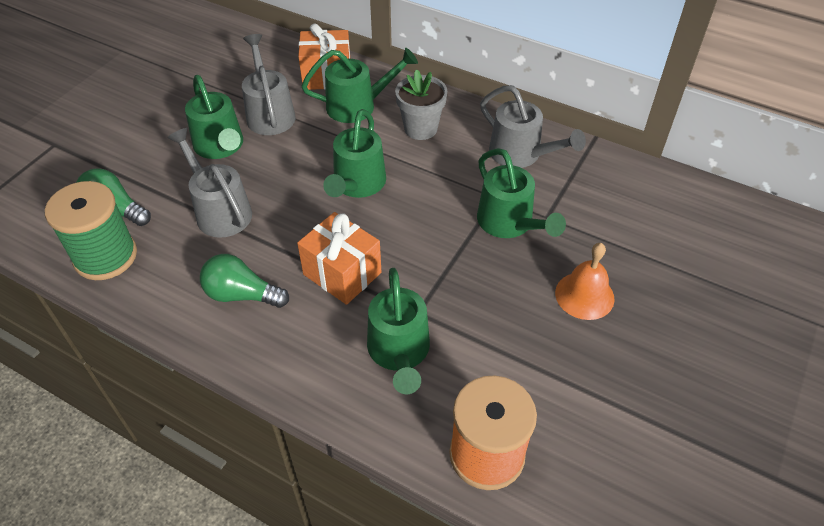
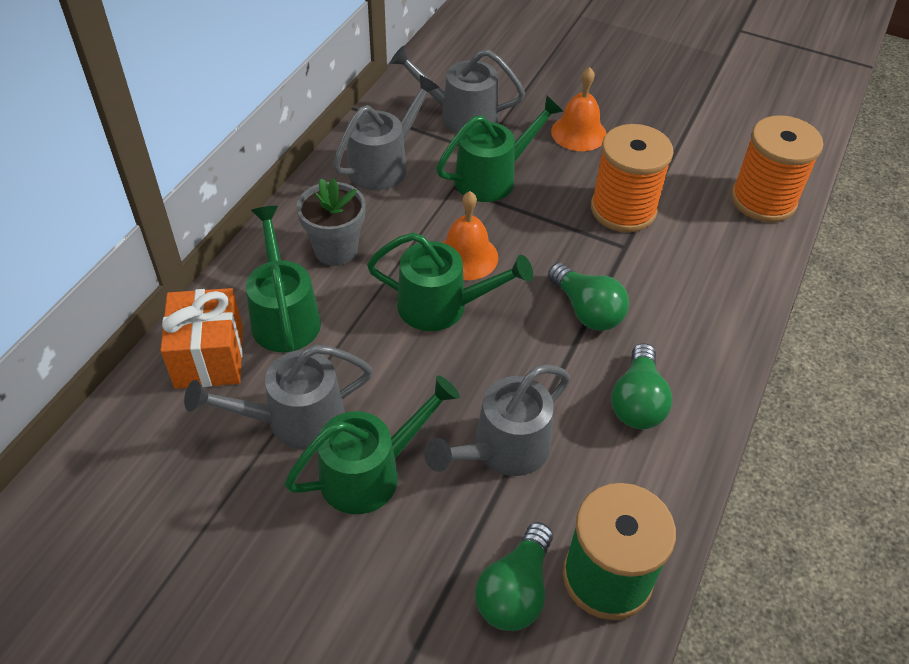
camera: 95 degrees left, 0 degrees up
(342, 273) = (586, 310): orange gift -> green light bulb
(399, 353) = (678, 258): green watering can -> none
(410, 201) = (466, 256): none -> orange bell
(468, 317) = (623, 209): none -> orange spool
(596, 205) = (460, 116): none -> grey watering can

